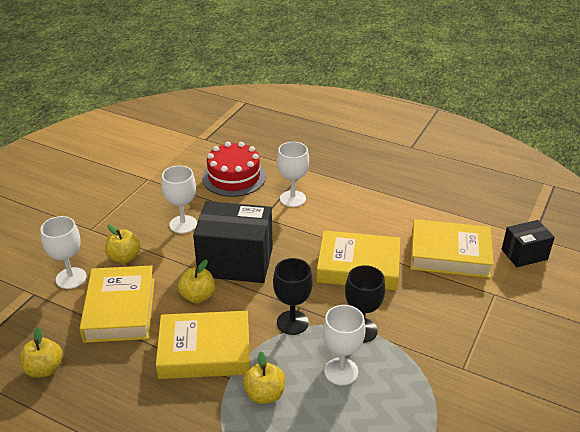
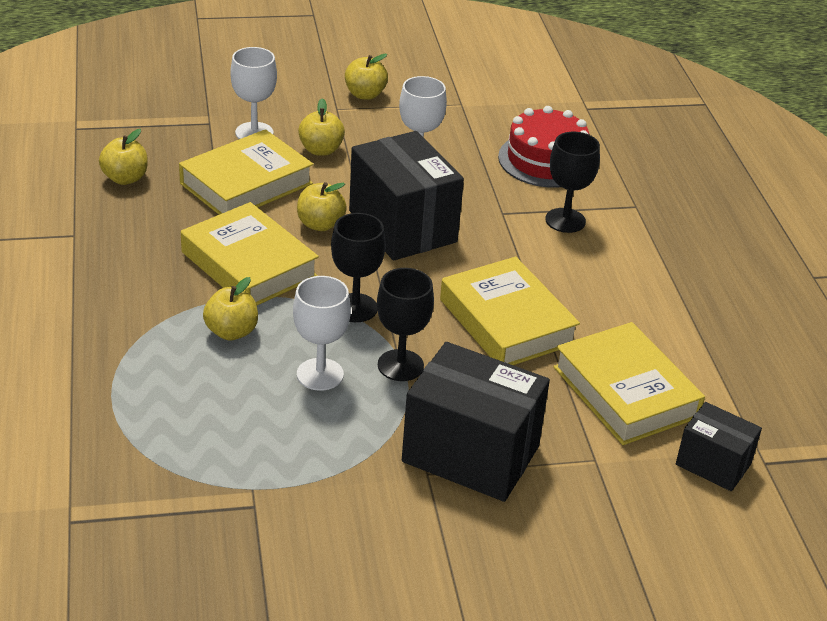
camera: 50 degrees right, 0 degrees up
(92, 210) = (365, 94): none -> yellow apple
(293, 199) = (565, 220): white goblet -> black goblet
(459, 341) = (470, 454): none -> black box

